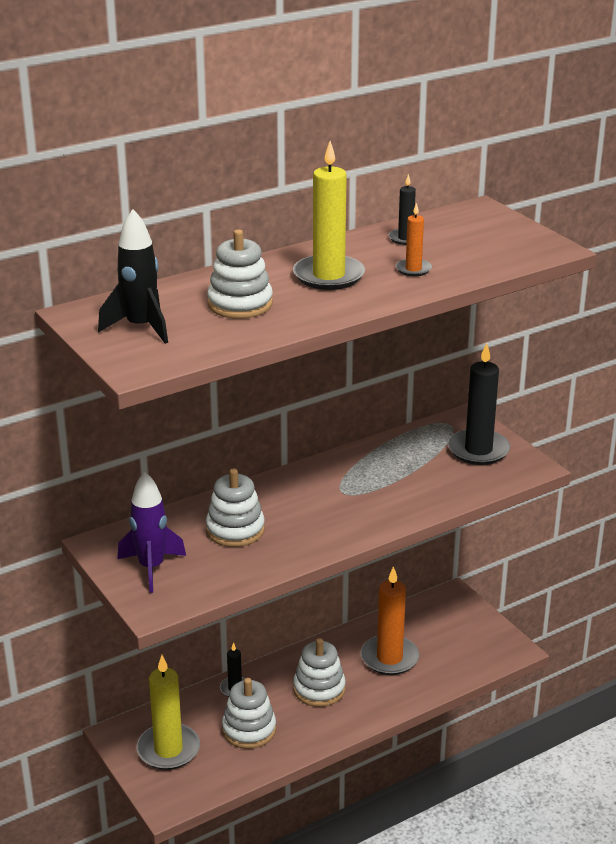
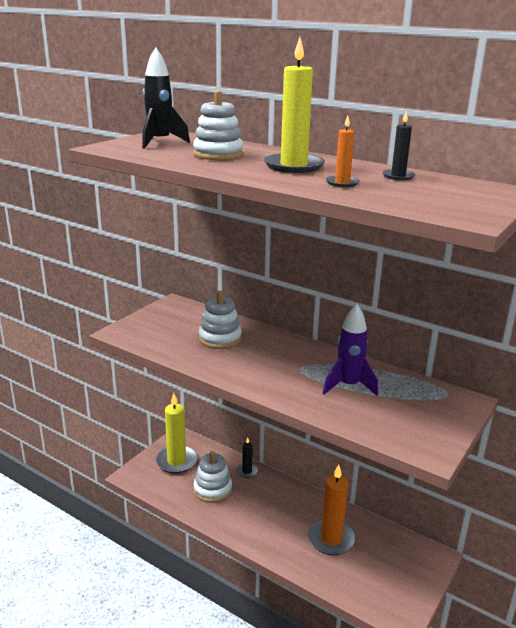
camera: 65 degrees right, 5 degrees down
(151, 568) = (159, 322): purple rocket -> purple rocket (348, 386)
(319, 689) = (272, 511): white stacking toy -> none
(478, 450) = (424, 417): black candle -> none

